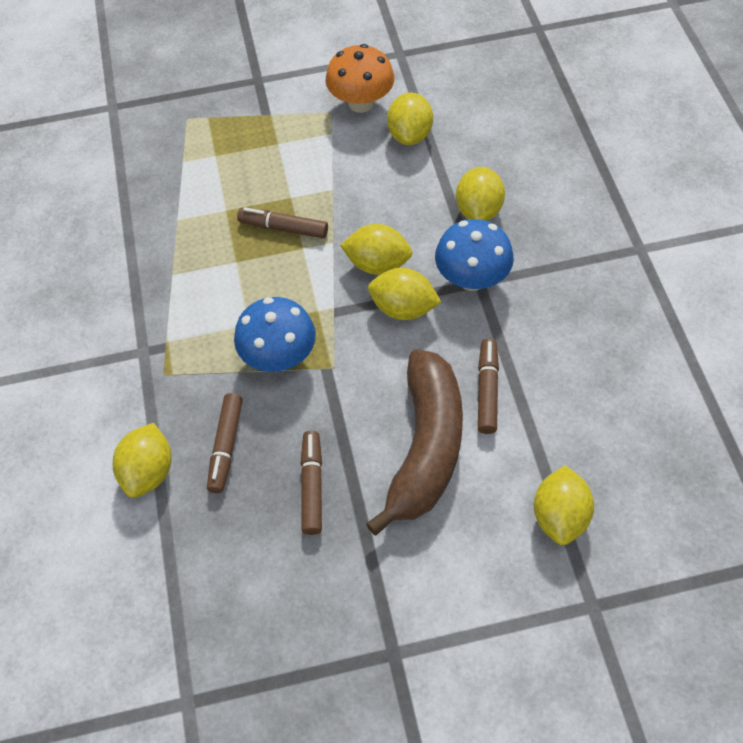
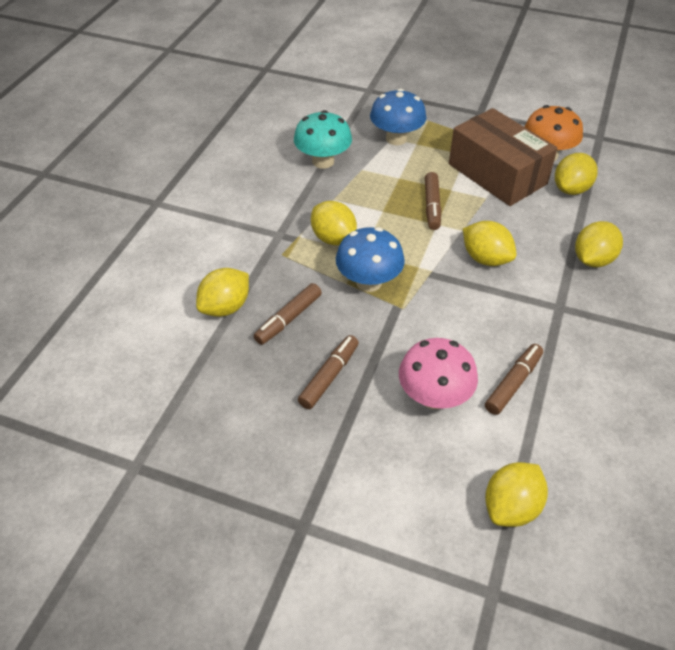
camera: 30 degrees right, 10 degrees down
(126, 231) = (323, 161): none -> turquoise mushroom
(283, 228) = (432, 206): brown marker -> brown marker turned 135 degrees counterclockwise
(325, 153) = (497, 174): none -> brown box
(403, 308) = (485, 296): yellow lemon -> yellow lemon (333, 239)
(425, 447) = (434, 397): brown banana -> pink mushroom
(472, 278) = (555, 302): blue mushroom -> blue mushroom (396, 138)

